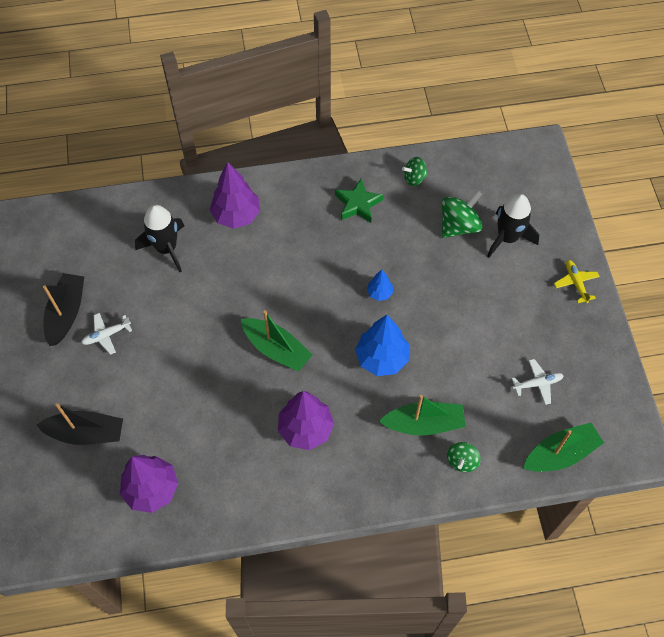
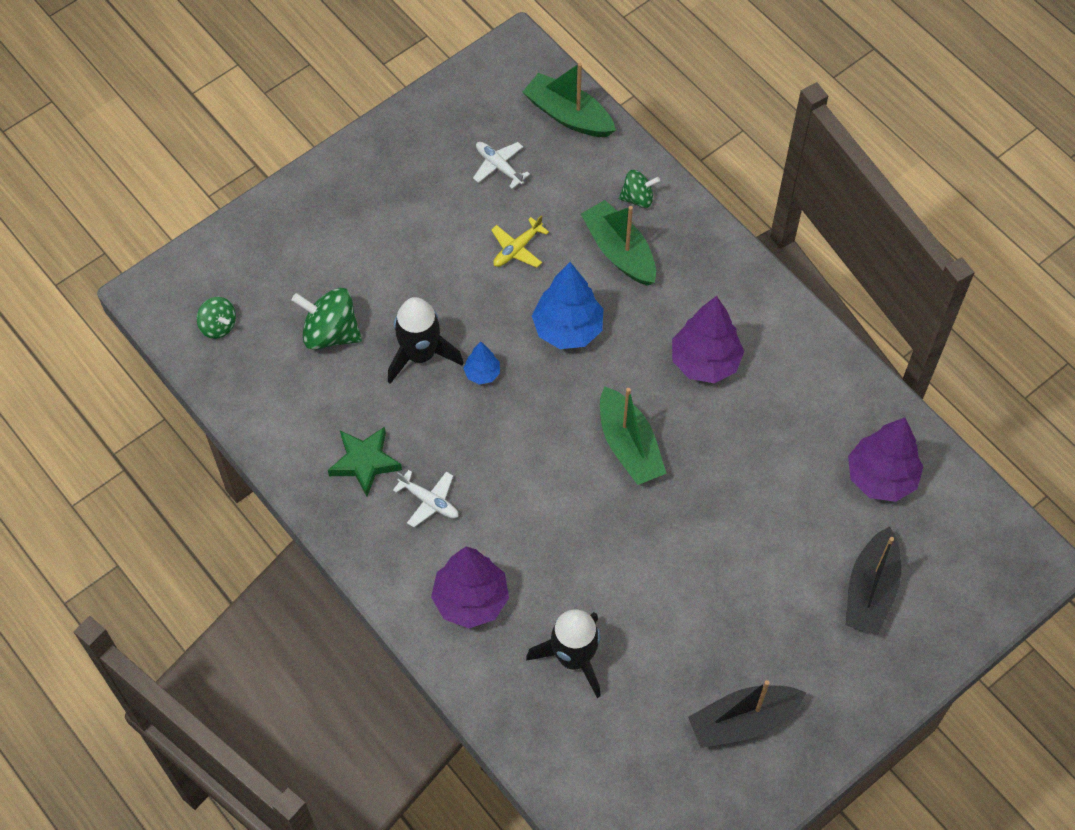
camera: 120 degrees left, 0 degrees up
(86, 433) = (871, 590): black boat -> black boat turned 135 degrees counterclockwise
(106, 335) = (739, 650): white plane -> white plane (429, 501)
(276, 349) = (629, 445): green boat -> green boat turned 150 degrees clockwise
(414, 178) = (284, 416): green spinning top -> green spinning top (218, 326)
(507, 238) = (317, 273): black rocket -> black rocket (420, 354)
(576, 283) = (341, 180): yellow plane -> yellow plane (517, 249)

